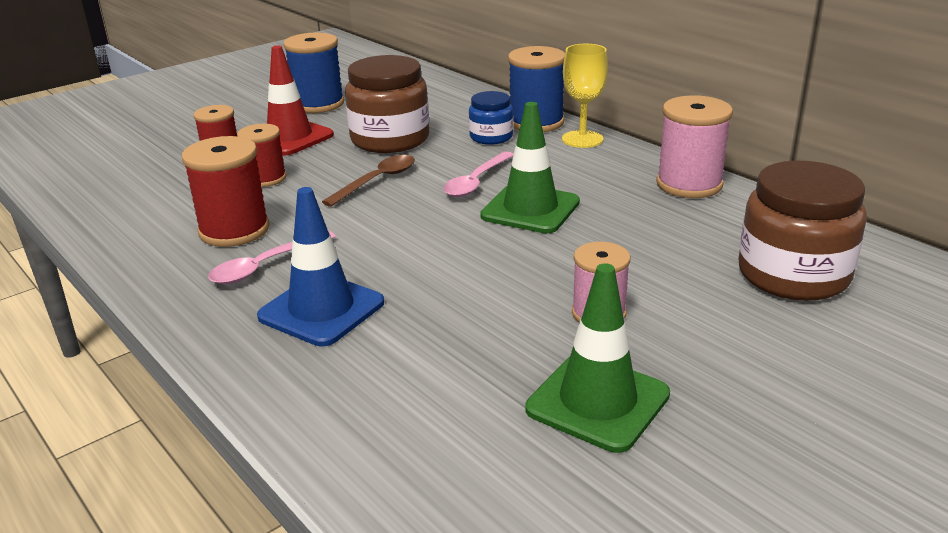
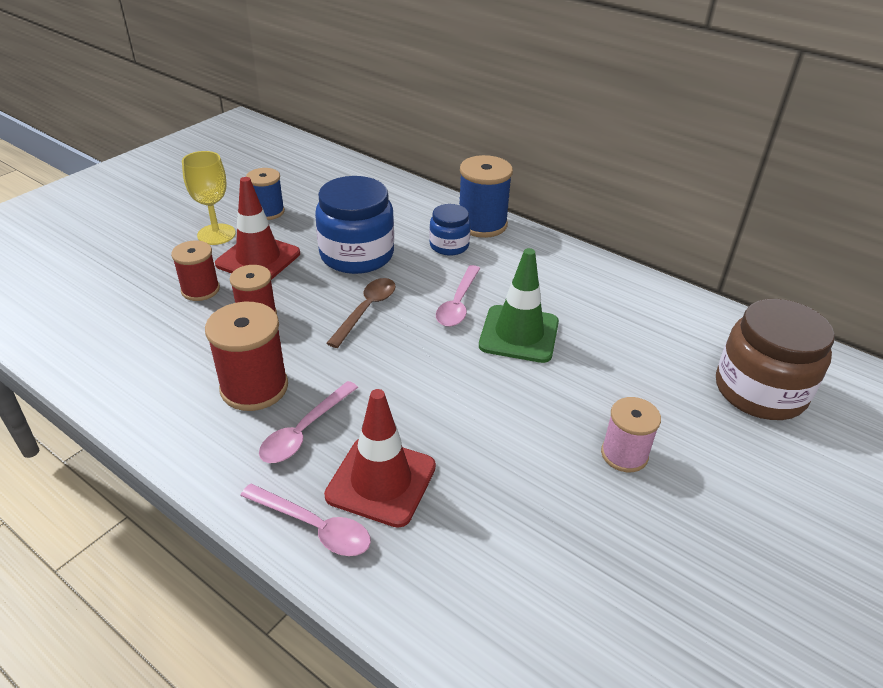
camera: 15 degrees left, 10 degrees up
(236, 337) = (314, 527): none -> pink spoon
(318, 104) = (268, 212): blue spool -> blue spool, size x0.65
(321, 310) = (381, 481): blue traffic cone -> red traffic cone
(390, 139) = (357, 255): brown jar -> blue jar
(582, 139) = (530, 243): yellow goblet -> yellow goblet (216, 234)
(597, 402) = (662, 558): green traffic cone -> none
(689, 184) = (640, 292): pink spool -> none

